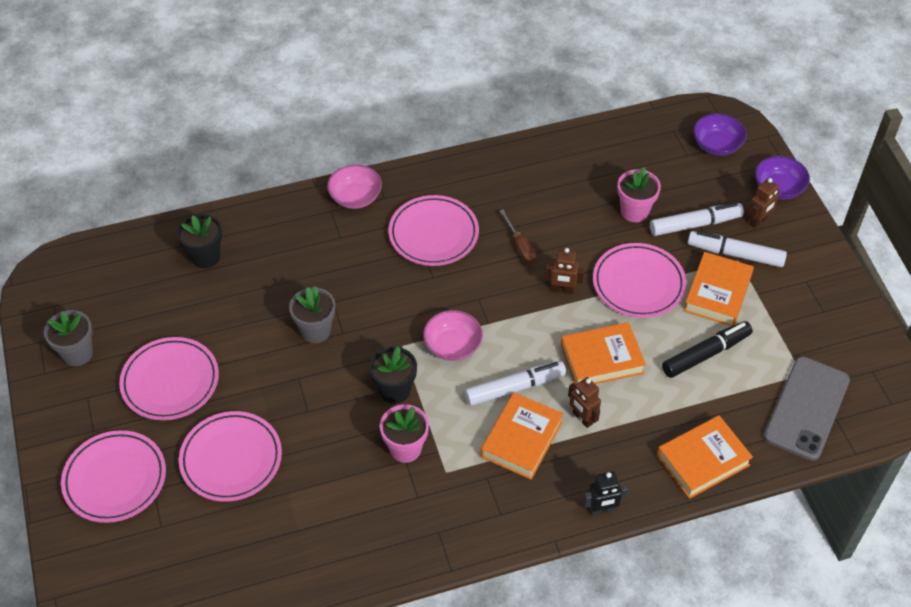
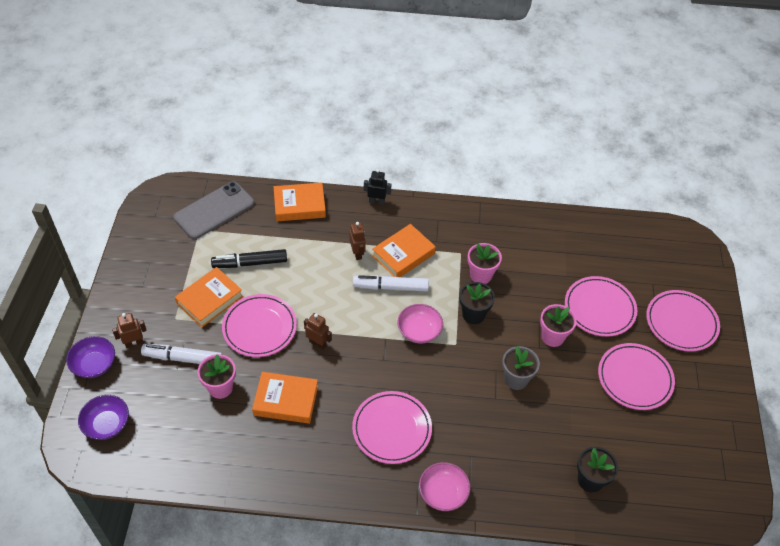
camera: 160 degrees left, 0 degrees up
(77, 353) = (706, 427): grey flower pot -> none
(285, 397) = (552, 337): none -> pink flower pot
(520, 246) = (328, 391): brown screwdriver -> none
(601, 359) = (321, 285): orange book -> orange book (286, 400)
(735, 254) = (173, 323): white marker -> none

